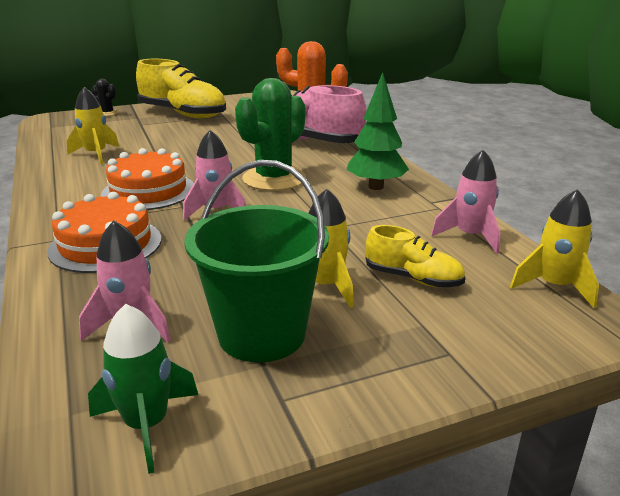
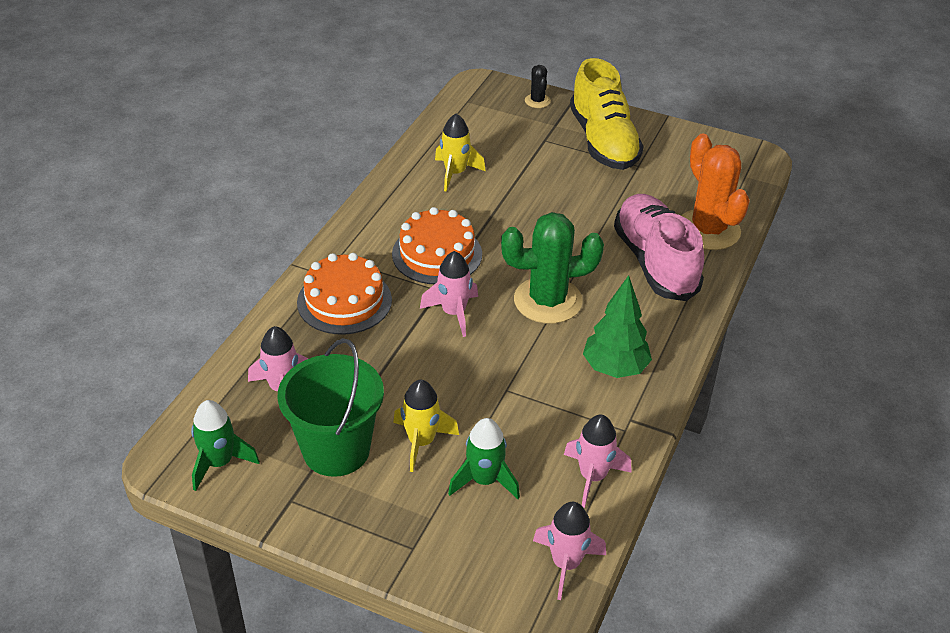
camera: 45 degrees right, 15 degrees up
(413, 278) = (484, 480): yellow shoe -> green rocket
(554, 286) = (566, 564): yellow rocket -> pink rocket

